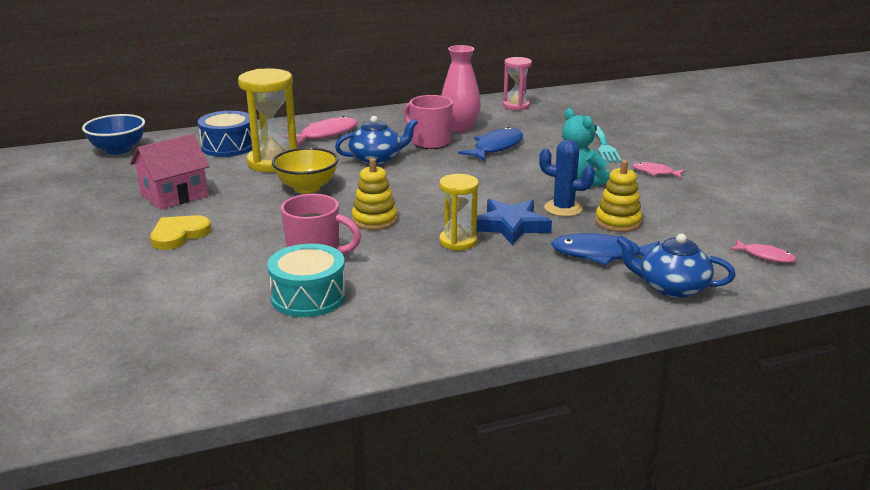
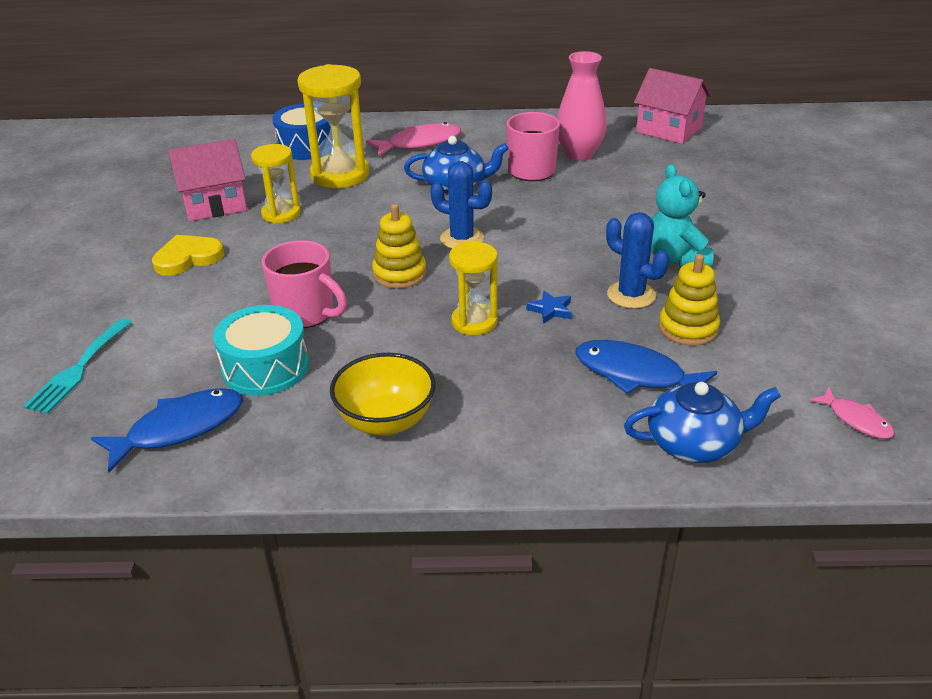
camera: 20 degrees right, 10 degrees up
(118, 150) = (196, 135): blue bowl -> none
(241, 194) = (281, 214): none -> yellow hourglass
(307, 188) = (354, 216): yellow bowl -> yellow bowl (386, 421)
(408, 191) = (462, 239): none -> blue cactus
(496, 147) = (605, 189): blue fish -> blue fish (179, 429)
(511, 226) = (550, 310): blue star -> blue star, size x0.48
(516, 106) = (669, 130): pink hourglass -> pink house
(604, 146) = (744, 207): turquoise fork -> turquoise fork (78, 369)
(655, 172) = (787, 258): pink fish -> none
(671, 287) = (694, 443): blue teapot -> blue teapot turned 135 degrees clockwise

